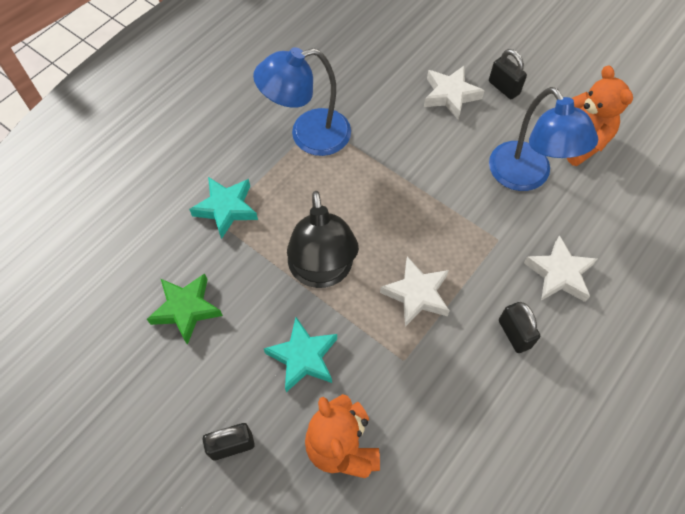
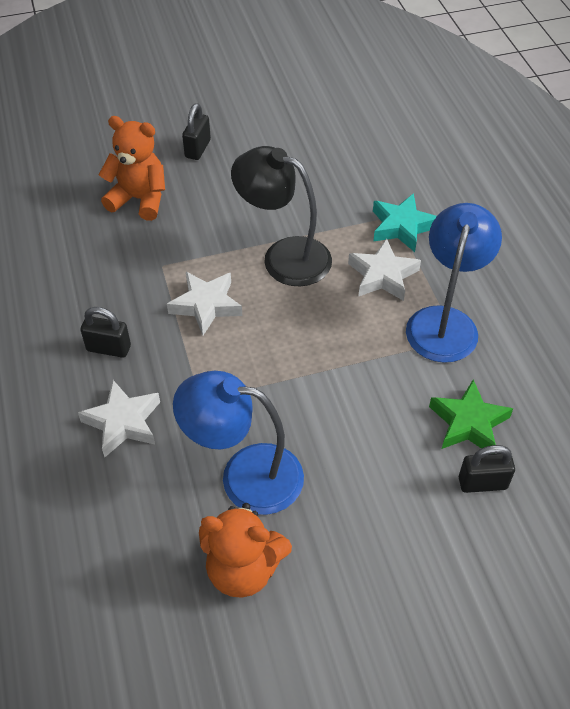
camera: 125 degrees right, 10 degrees down
(186, 309) = (324, 167): green star -> green star (468, 423)
(303, 357) = (223, 211): turquoise star -> none
(450, 95) = (410, 481): white star -> white star (382, 275)
(503, 88) = (381, 547): black padlock -> black padlock (482, 483)

